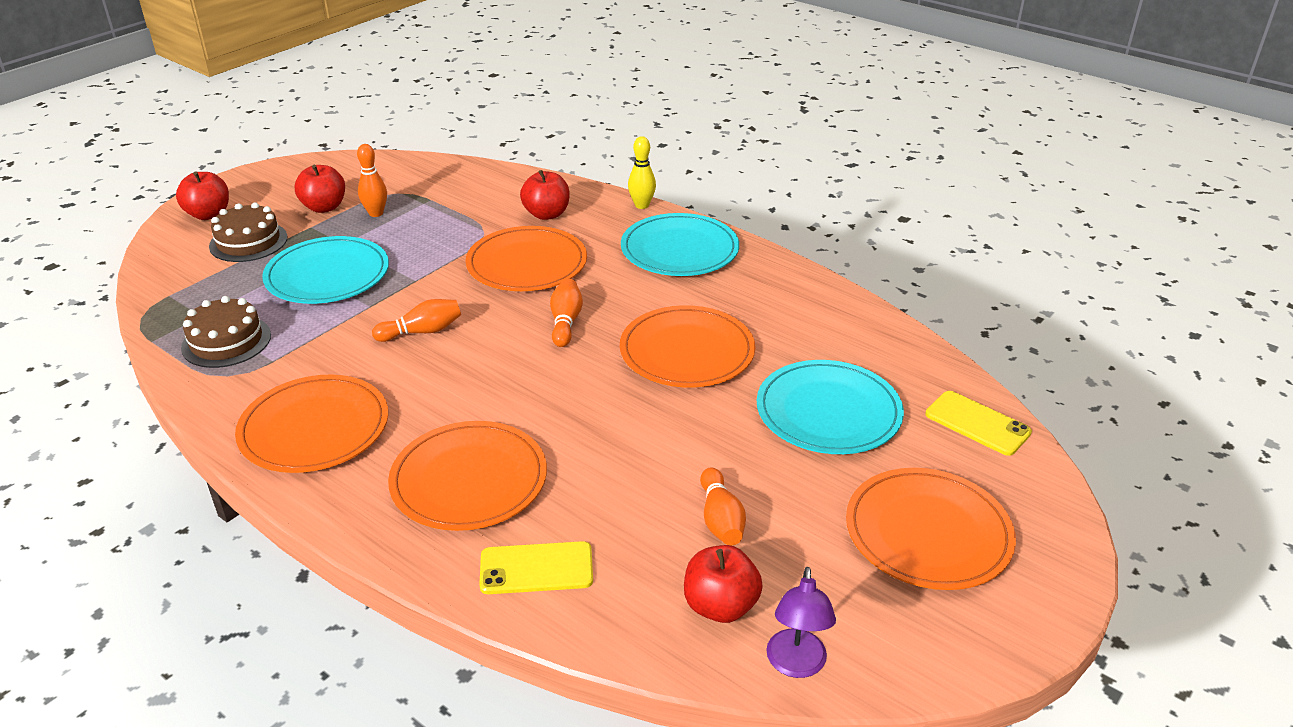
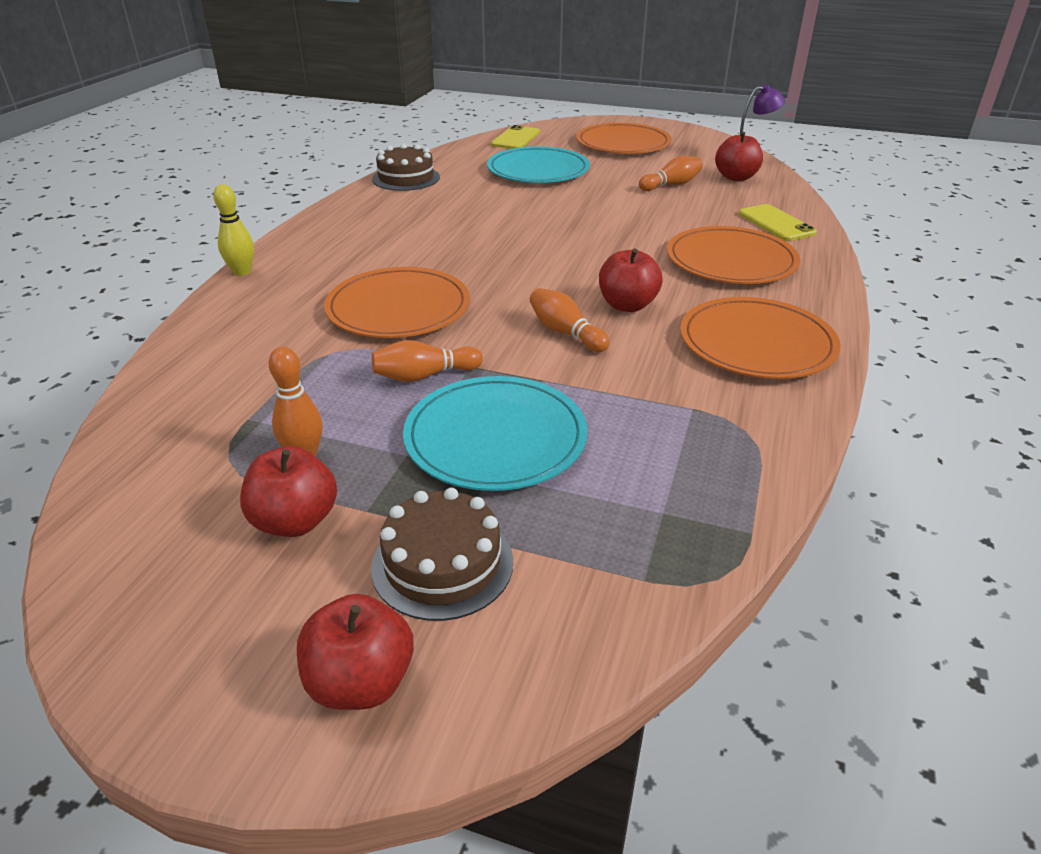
camera: 110 degrees left, 0 degrees up
(226, 341) = (692, 460): brown cake -> brown cake (406, 178)
(546, 214) = (276, 321): red apple -> red apple (627, 305)
(565, 322) = (495, 267): orange bowling pin -> orange bowling pin (424, 376)
(679, 249) = (336, 240): turquoise plate -> none
(687, 351) = (503, 216): orange plate -> none

